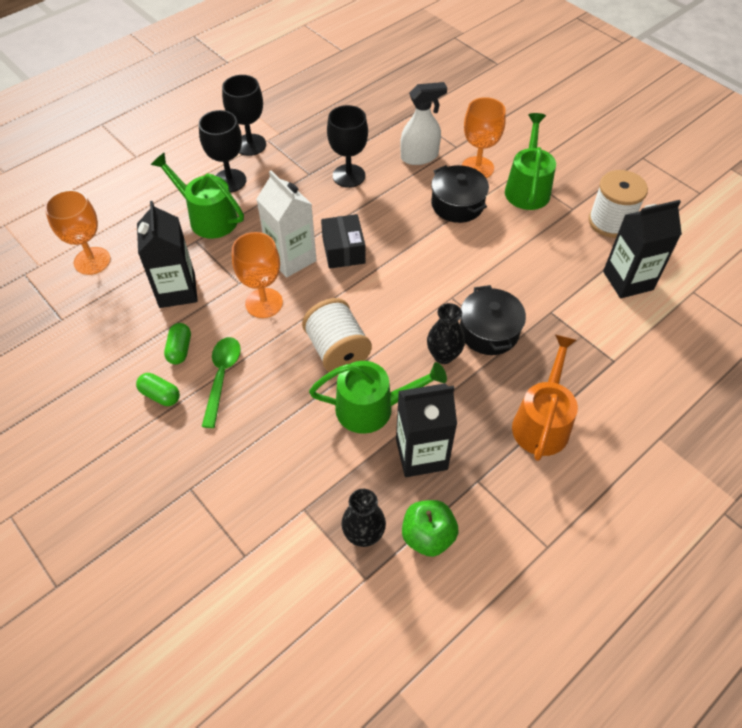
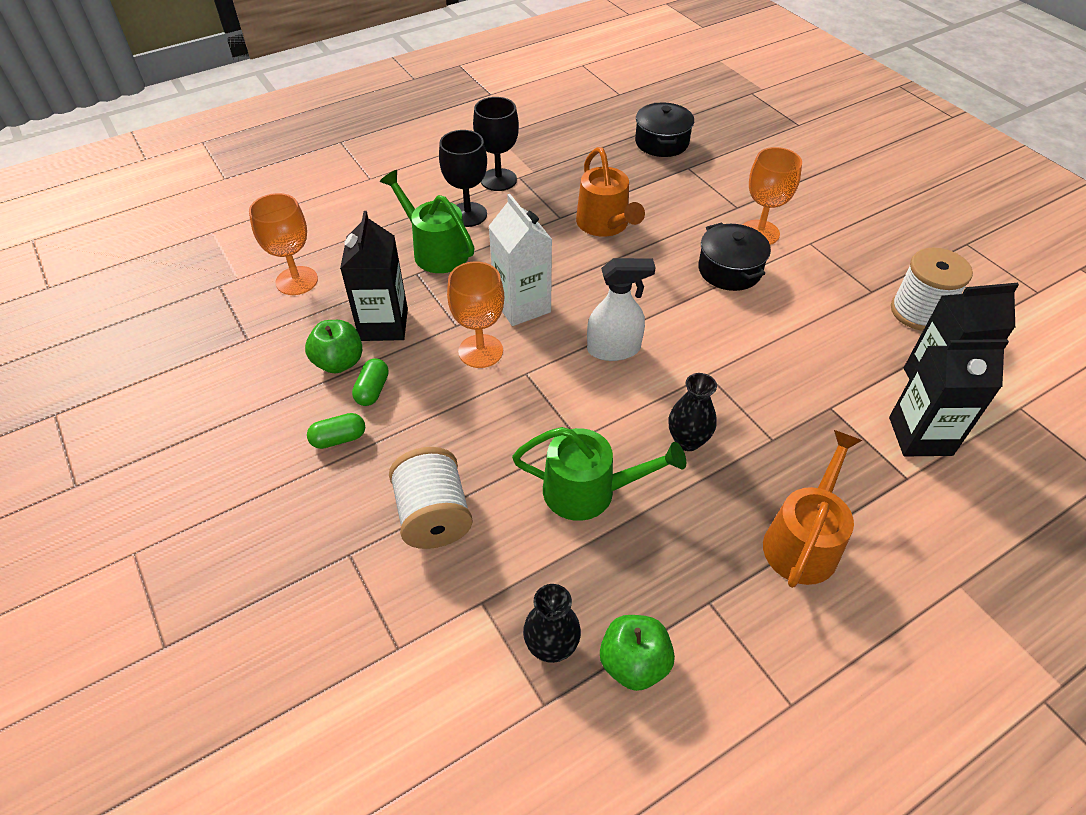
camera: 10 degrees right, 5 degrees down
(146, 329) = (339, 362): none -> green apple
(160, 395) = (339, 438): green capsule -> green capsule turned 60 degrees counterclockwise
(222, 377) = (414, 428): green spoon -> none
(337, 350) = (557, 416): white spool -> white spool (433, 515)
(343, 250) = (585, 304): black box -> none
(349, 176) = (605, 224): black goblet -> orange watering can
(419, 157) = (692, 213): white spray bottle -> white spray bottle (614, 349)
(421, 454) = (641, 557): black carton -> black carton (920, 436)
(489, 331) = (748, 420): black pot -> black pot (661, 142)
(527, 188) = (818, 262): green watering can -> none

